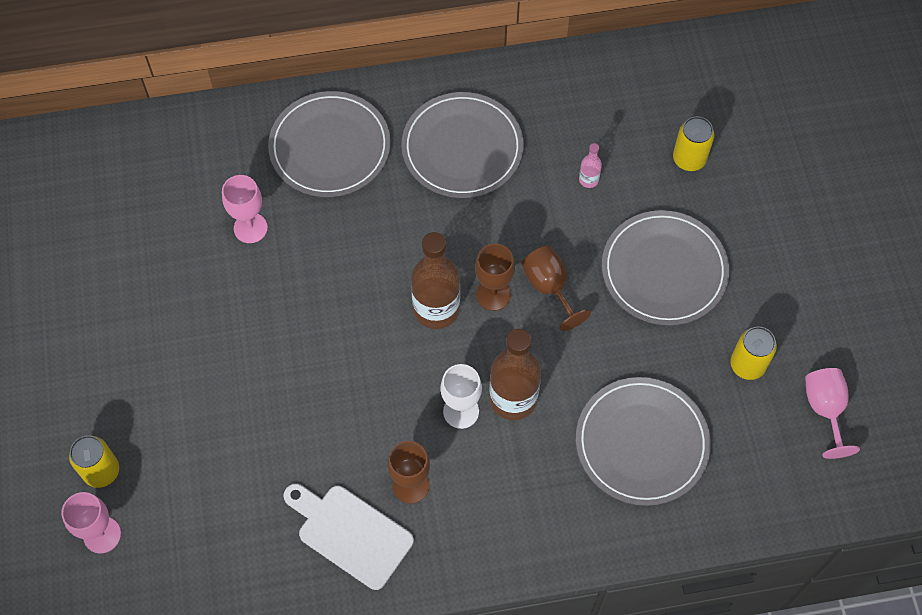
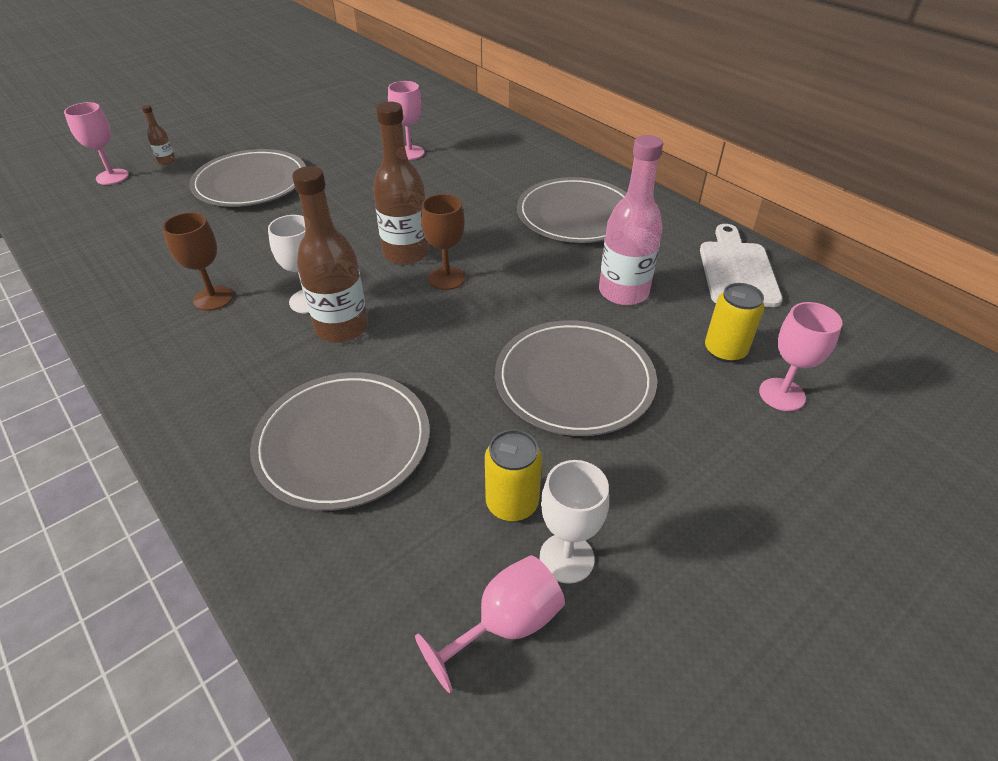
camera: 60 degrees right, 20 degrees down
(101, 471) = (167, 161): yellow can -> brown bottle
(330, 147) = (510, 160): grey plate -> grey plate (251, 183)
(350, 533) = (149, 282): white cutting board -> white cutting board (737, 270)
(549, 288) = (482, 309): brown goblet -> none
(588, 180) = (623, 292): pink bottle -> pink bottle, size x2.22
(746, 156) = (782, 394): none -> pink goblet
(800, 356) = (566, 558): none -> white goblet

